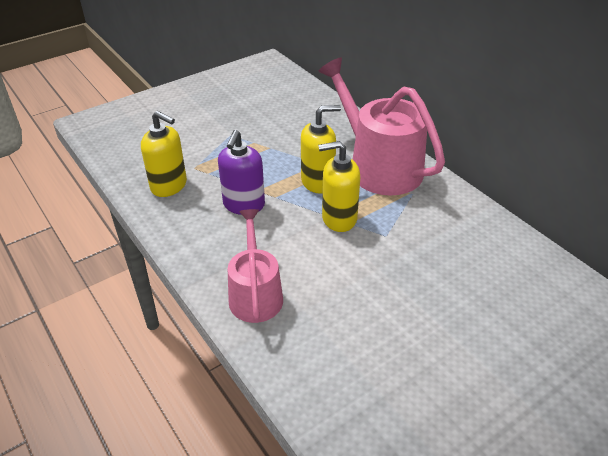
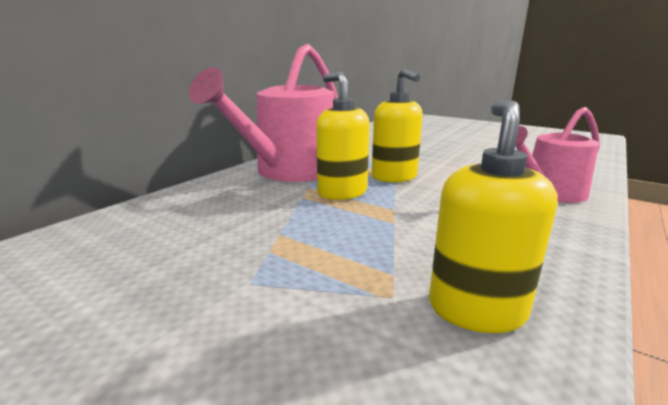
camera: 110 degrees left, 20 degrees down
(243, 205) = (434, 224): purple soap dispenser -> none

